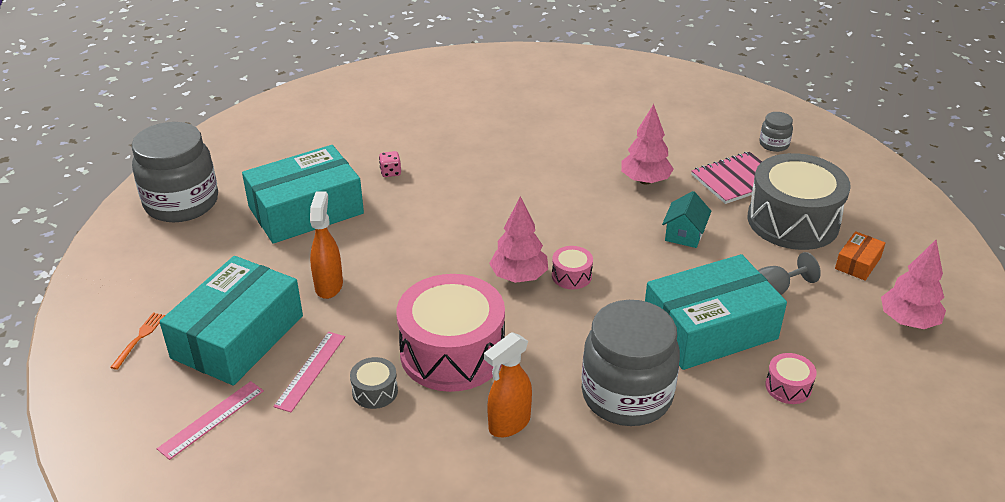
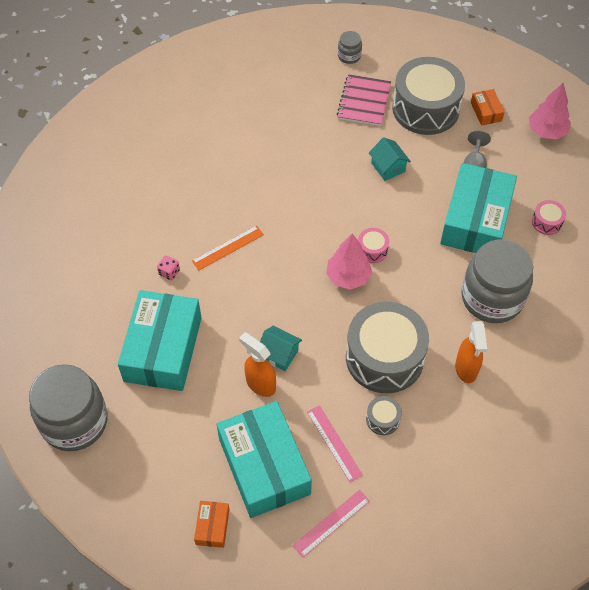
camera: 50 degrees left, 20 degrees up
(139, 338) = (212, 527): orange fork -> orange box
(211, 419) = (331, 523): pink ruler -> pink ruler turned 60 degrees clockwise
(376, 280) = (279, 354): none -> turquoise house
(452, 353) = (384, 357): pink drum -> grey drum
(457, 189) = (228, 248): none -> orange ruler
(645, 181) = (319, 145): pink tree -> none

